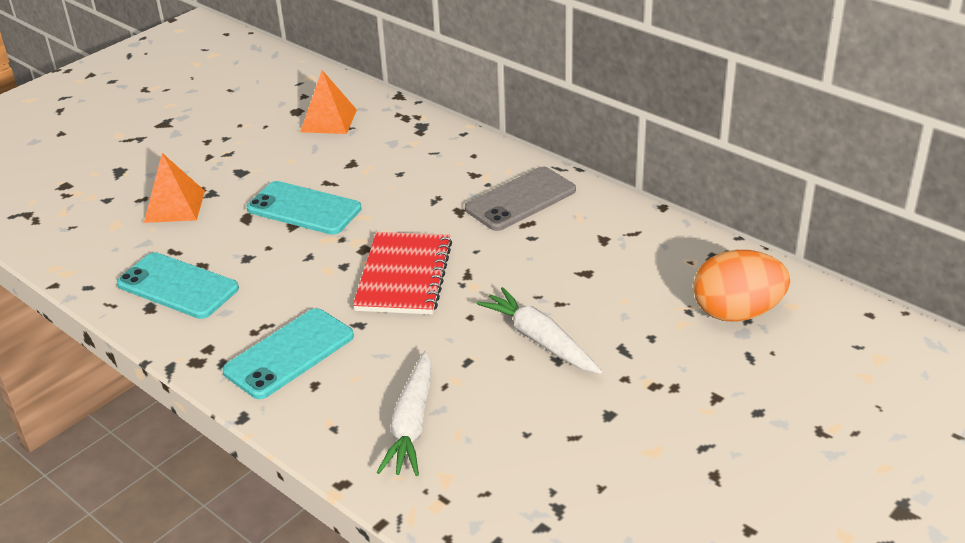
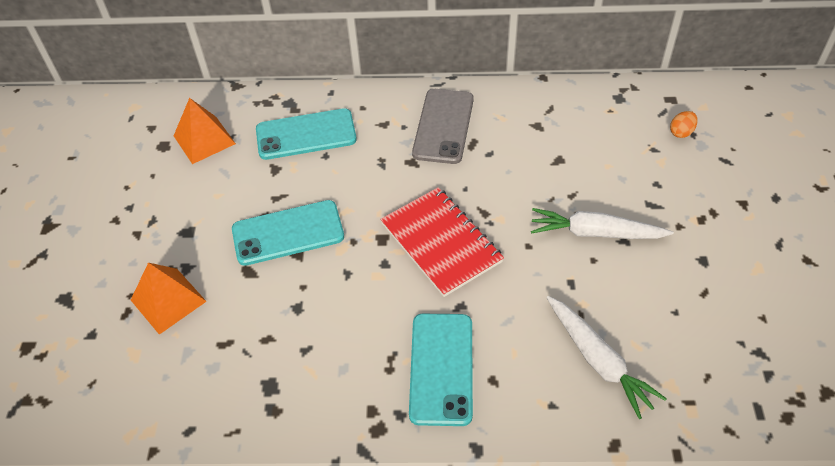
camera: 40 degrees left, 15 degrees up
(178, 286) = (272, 373): turquoise phone -> turquoise phone (306, 134)
(737, 312) = (681, 132): orange egg -> orange egg, size x0.42

